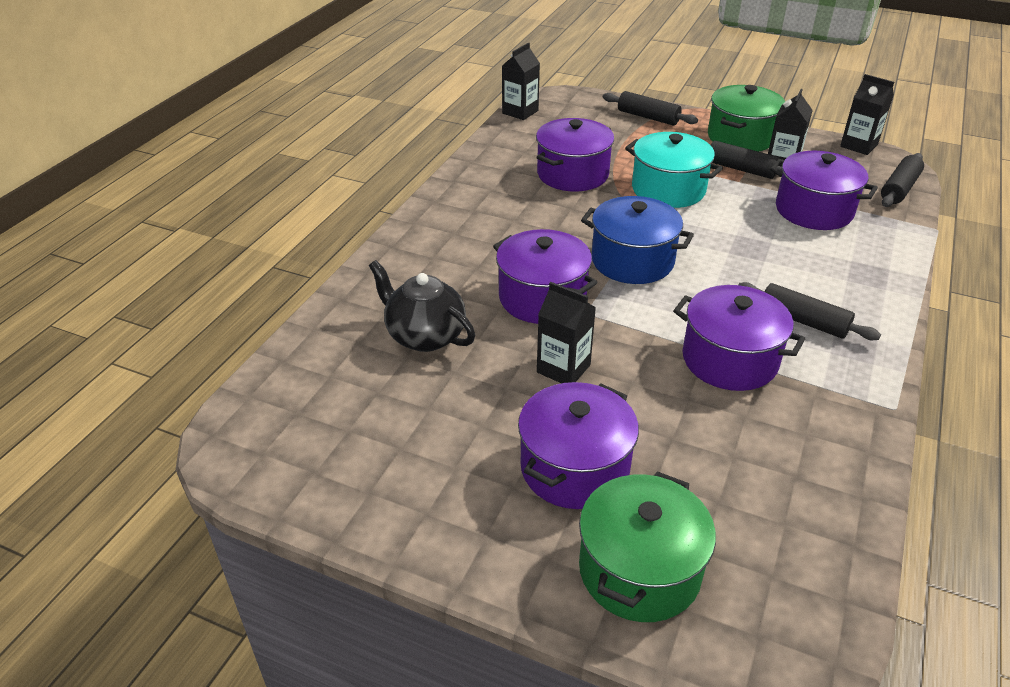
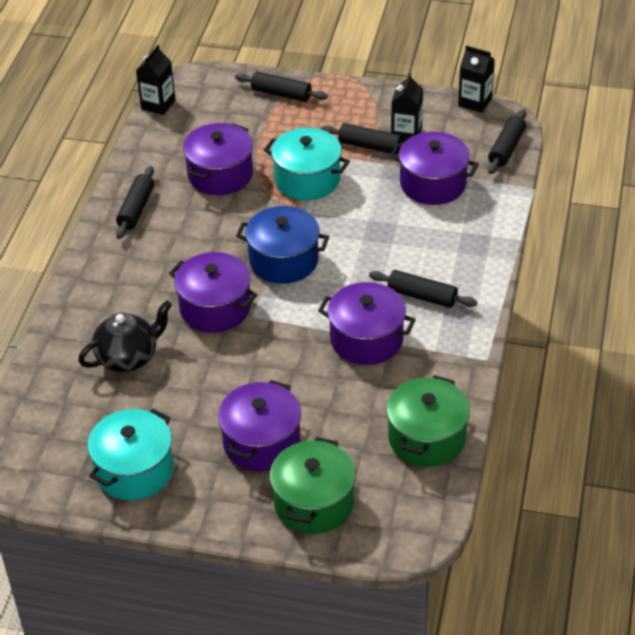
camera: 10 degrees left, 5 degrees up
(392, 476) = (134, 470): none -> turquoise pot
(424, 336) = (128, 357): black teapot -> black teapot turned 120 degrees clockwise
(475, 192) = (136, 209): none -> black rolling pin
(563, 368) = (242, 367): black carton -> none
(741, 137) = (369, 107): green pot -> green pot (426, 438)

